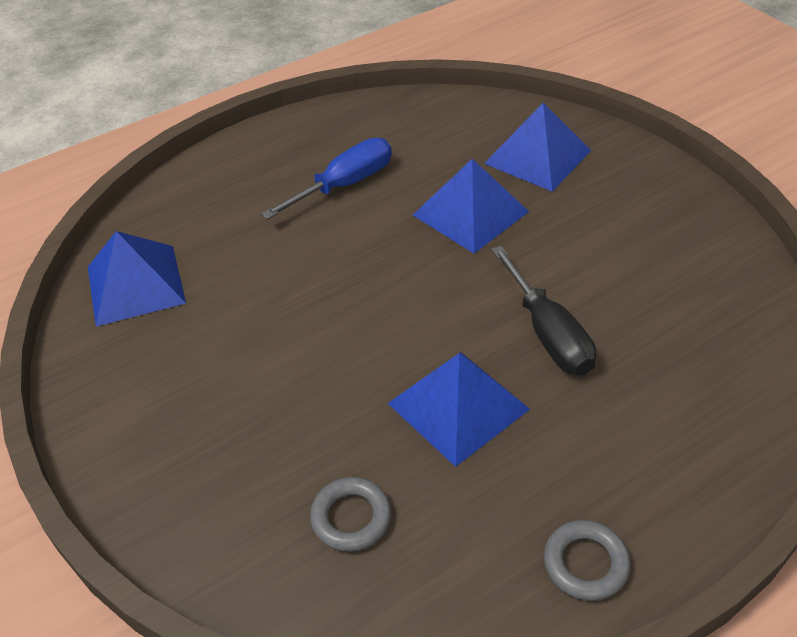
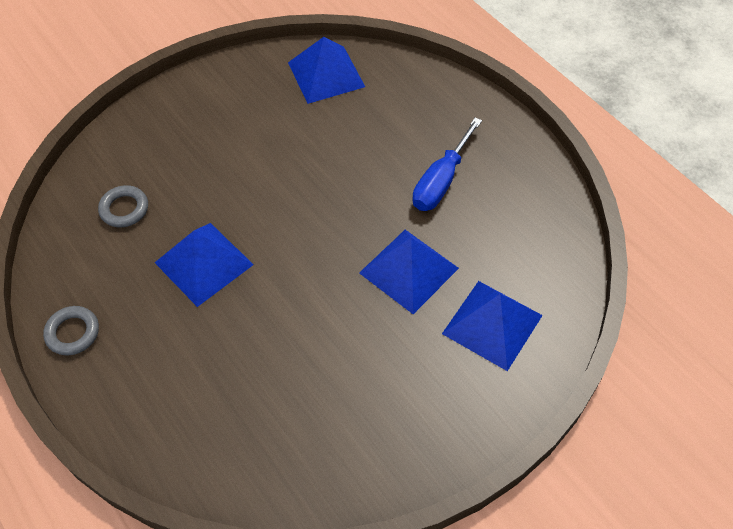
camera: 85 degrees right, 10 degrees up
(344, 185) = (441, 181): blue screwdriver -> blue screwdriver turned 75 degrees clockwise
(548, 333) = (268, 322): black screwdriver -> none

